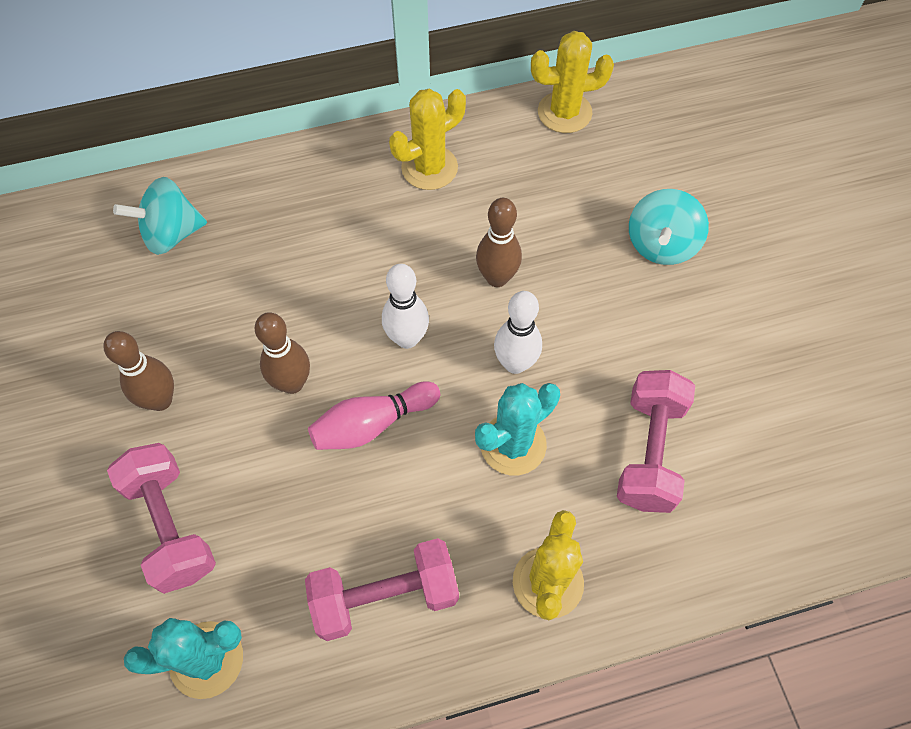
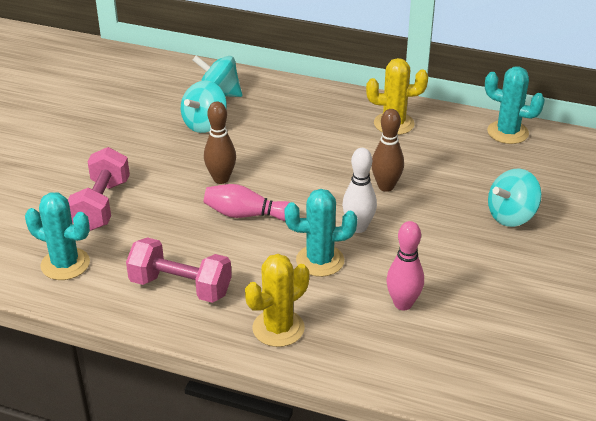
camera: 35 degrees right, 25 degrees down
(160, 400) = (146, 155): brown bowling pin -> none
(195, 299) = (205, 124): none -> turquoise spinning top
(407, 338) = (304, 189): white bowling pin -> none
(564, 112) = (507, 132): yellow cactus -> turquoise cactus
(649, 452) = (403, 304): pink dumbbell -> pink bowling pin

